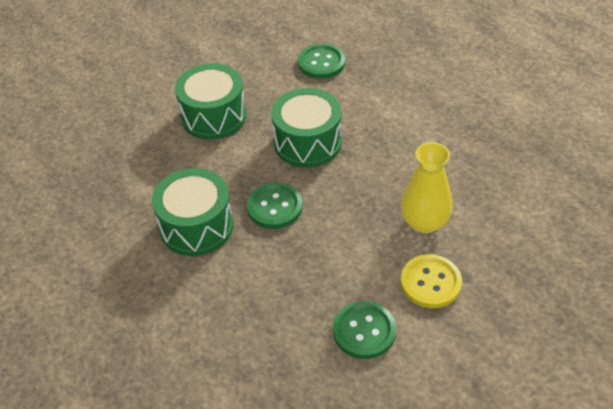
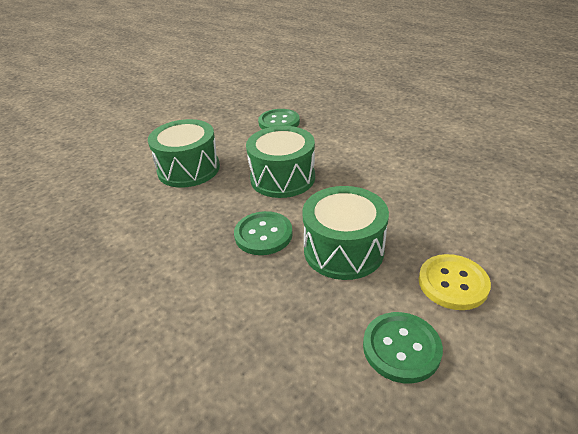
camera: 10 degrees left, 10 degrees down
(197, 226) = (183, 264): green drum -> green drum (343, 250)
(424, 222) = (420, 227): yellow vase -> none

